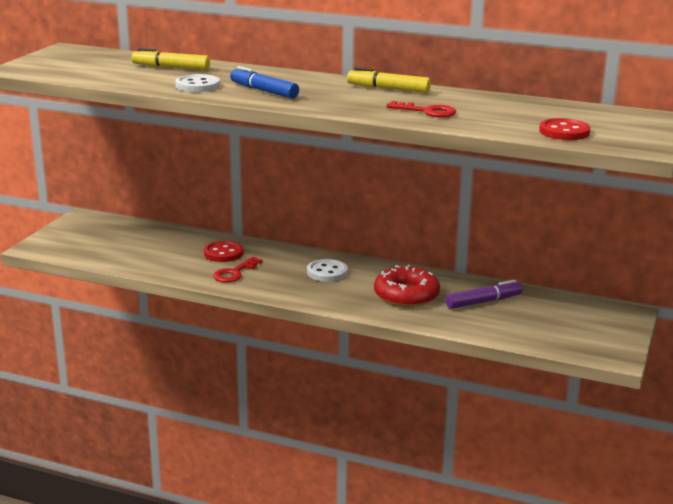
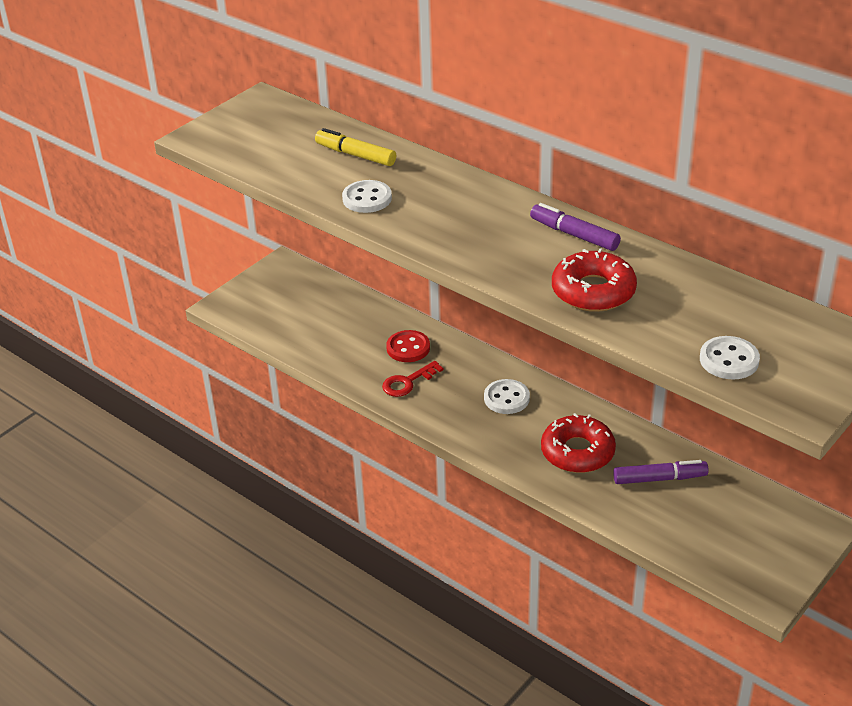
camera: 20 degrees right, 15 degrees up
(264, 91) = (433, 220): blue marker -> none
(388, 89) = (574, 234): yellow marker -> purple marker
(427, 111) = (593, 291): red key -> red donut
(564, 132) = (729, 360): red button -> white button

